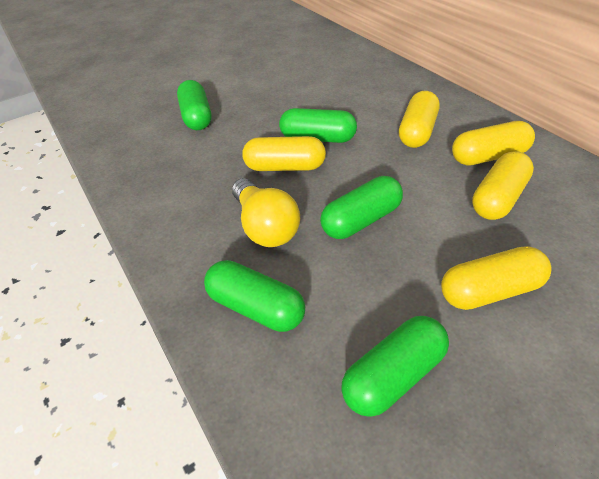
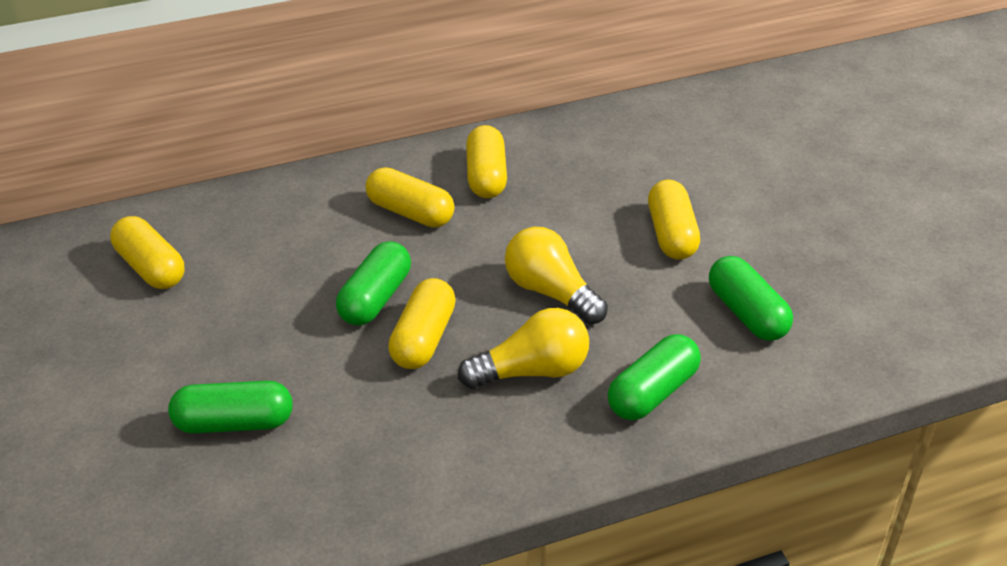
camera: 80 degrees left, 5 degrees down
(361, 220) = (551, 292): green capsule -> yellow light bulb
(498, 198) = (555, 192): yellow capsule -> yellow capsule (151, 268)

